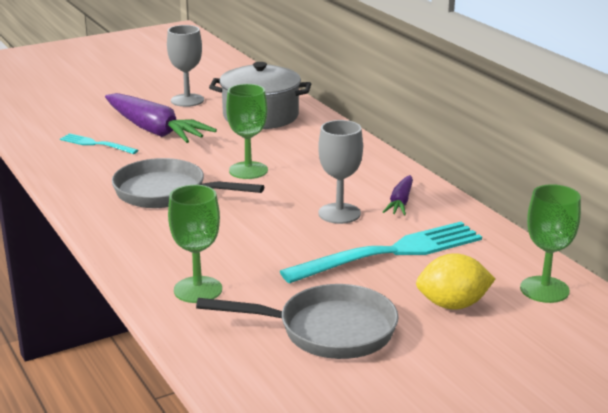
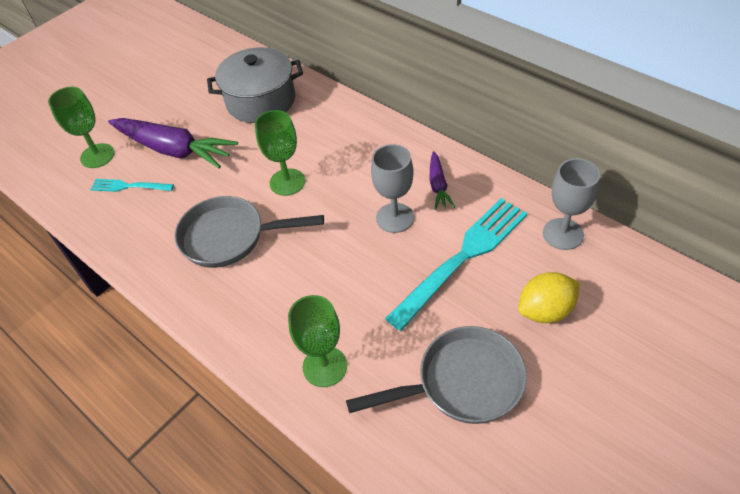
camera: 15 degrees left, 25 degrees up
(187, 100) = (183, 97): grey goblet -> grey goblet (563, 234)
(544, 289) = (606, 265): green goblet -> green goblet (97, 156)

